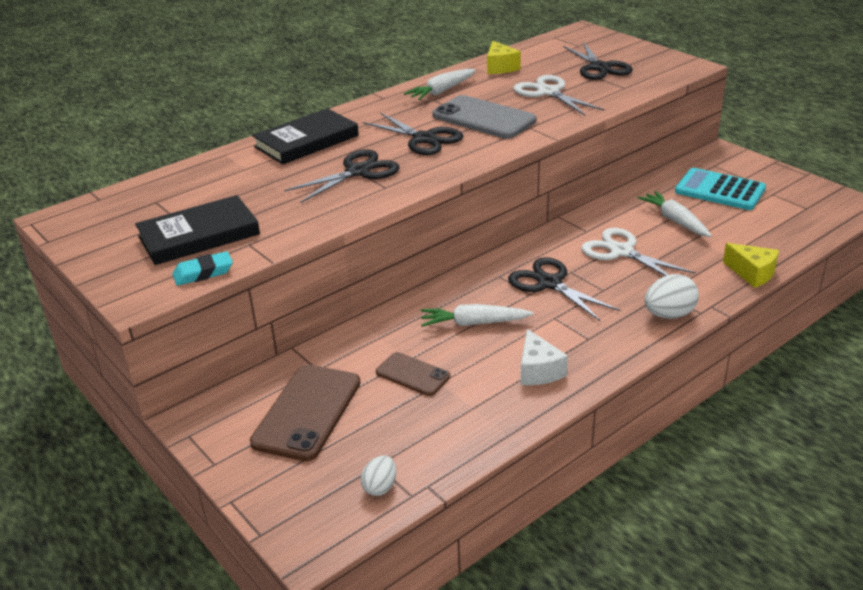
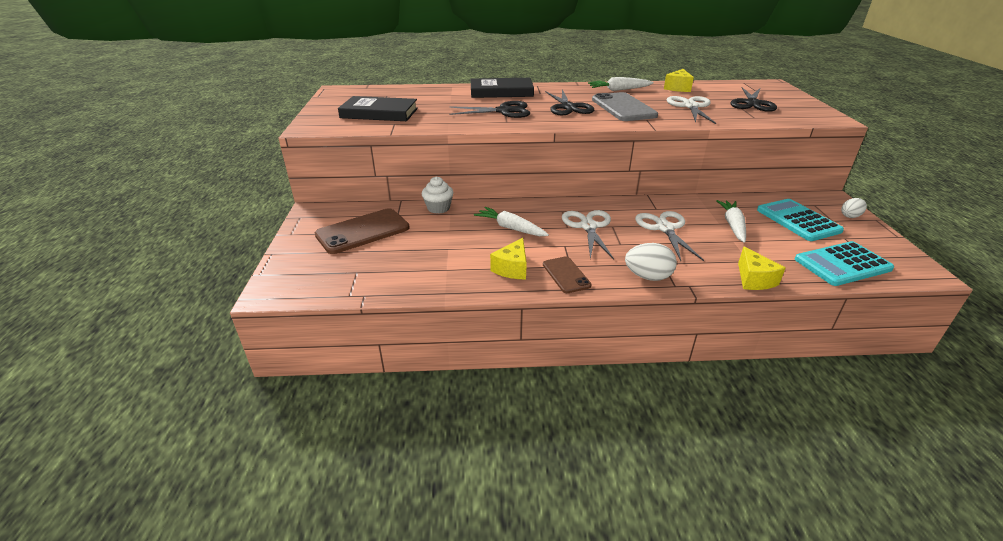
camera: 35 degrees right, 0 degrees up
(203, 273) = (352, 128): turquoise eraser -> none
(356, 336) = (438, 208): none -> white cupcake
(380, 487) = (341, 283): white egg -> white egg (850, 216)
(413, 374) = (439, 238): brown phone -> brown phone (566, 275)
(538, 370) = (512, 268): white cheese -> yellow cheese
(549, 283) = (588, 226): black scissors -> white scissors
(797, 224) = (842, 264): none -> turquoise calculator

